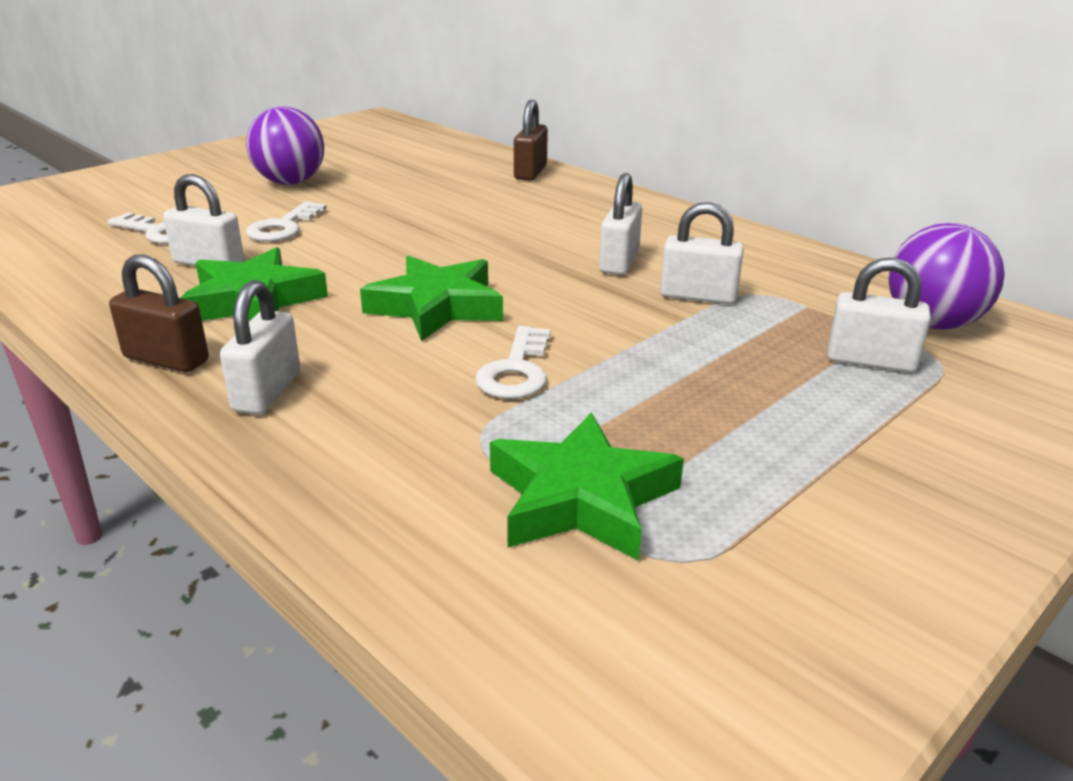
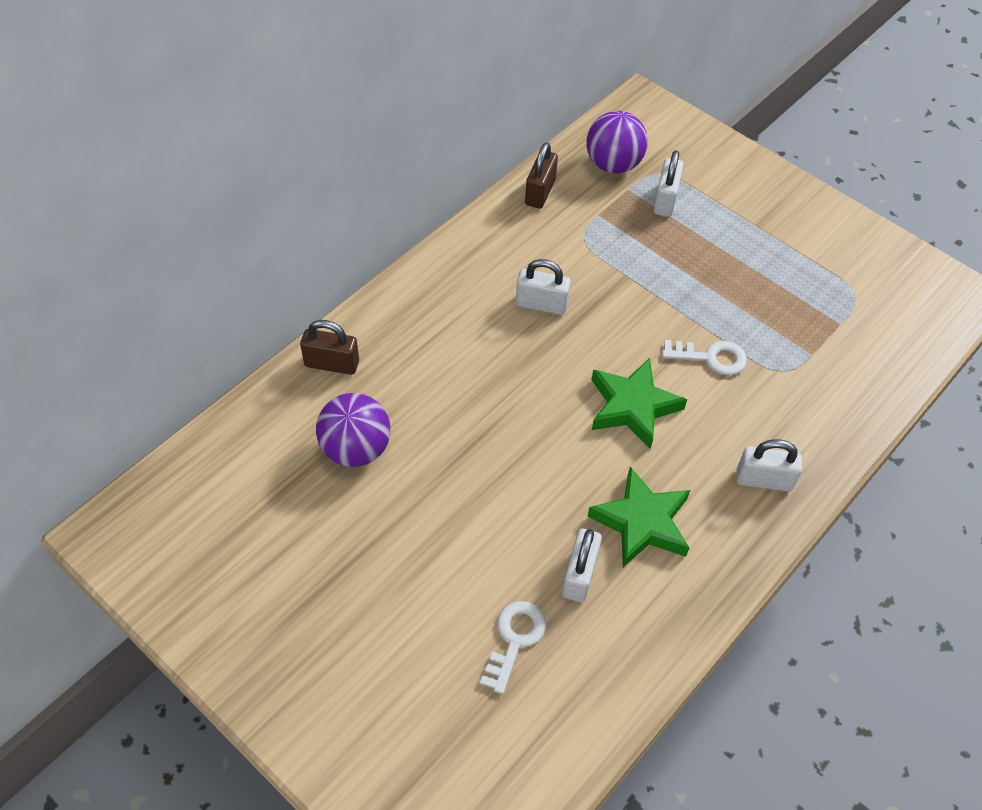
camera: 95 degrees left, 25 degrees up
(166, 359) = (738, 549): brown padlock -> brown padlock (540, 192)
(283, 227) = (492, 540): white key -> none
(290, 182) = (366, 565): purple ball -> purple ball (356, 449)
(580, 498) = (823, 328): green star -> none
(698, 296) = (592, 265): white padlock -> none

